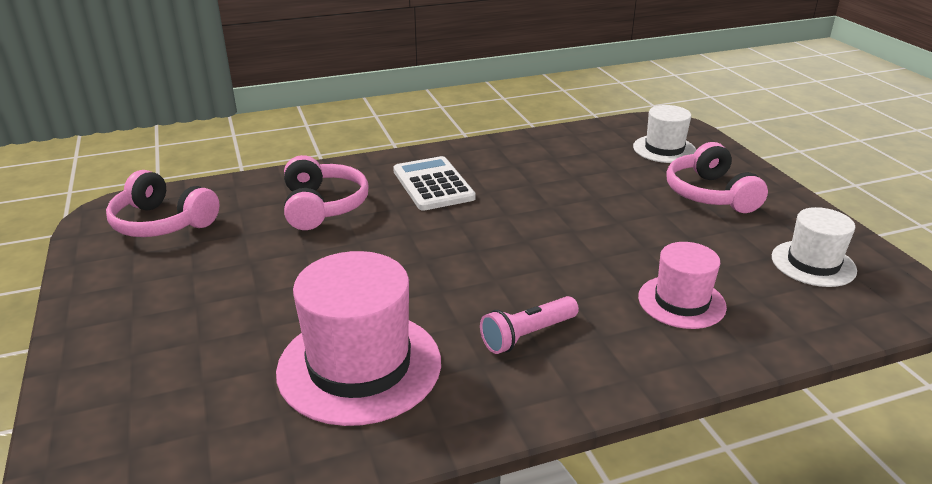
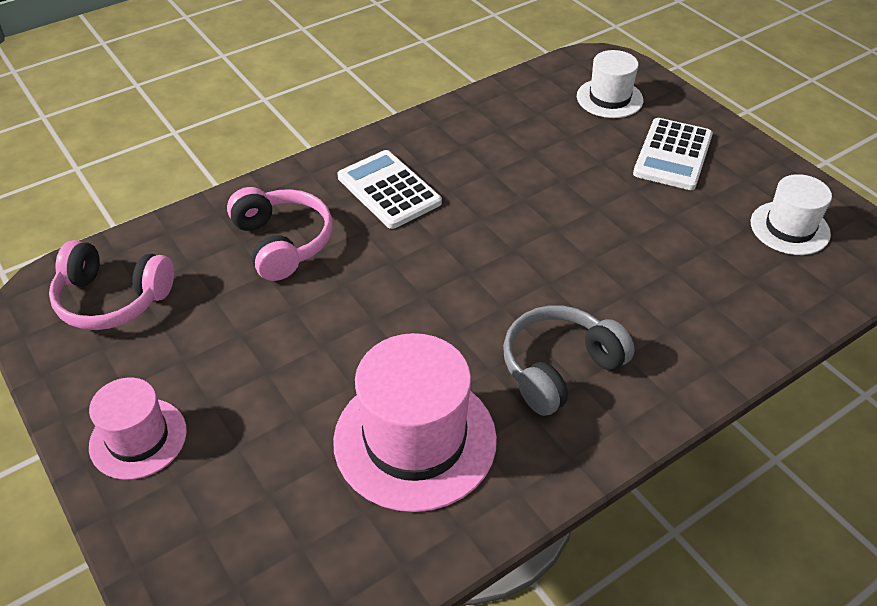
camera: 15 degrees left, 15 degrees up
(527, 335) = (559, 368): pink flashlight -> grey headphones
(681, 302) = (686, 299): pink hat -> pink hat (138, 438)
(710, 194) = (672, 155): pink headphones -> white calculator

